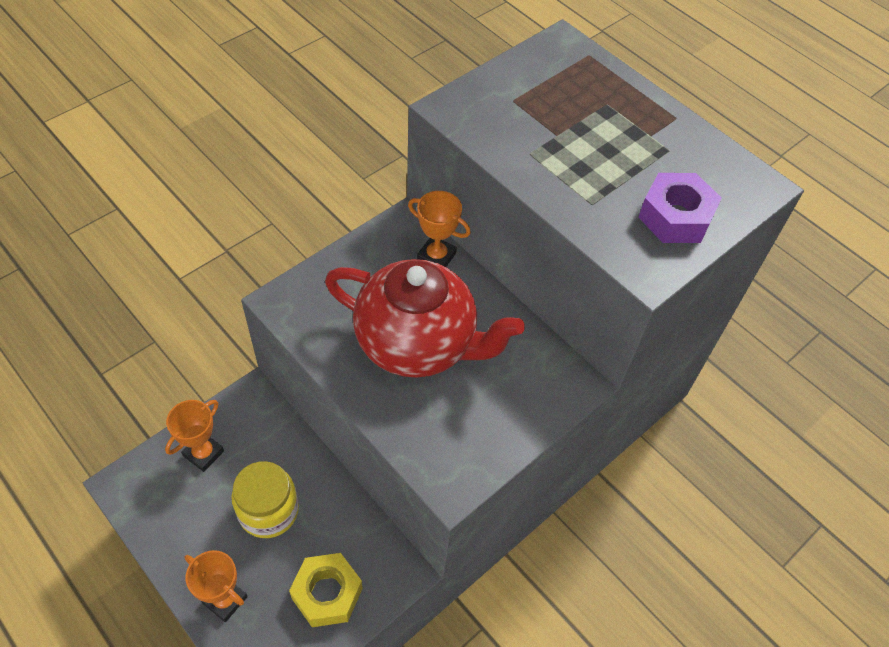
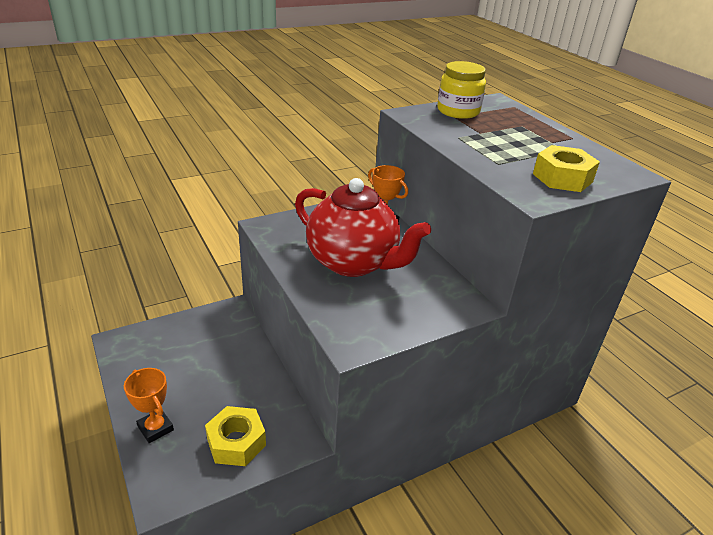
camera: 15 degrees right, 20 degrees down
(203, 453) = (182, 334): orange trophy -> none
(268, 511) = (214, 378): yellow jar -> yellow jar (458, 111)
(675, 217) = (562, 178): purple nut -> yellow nut

